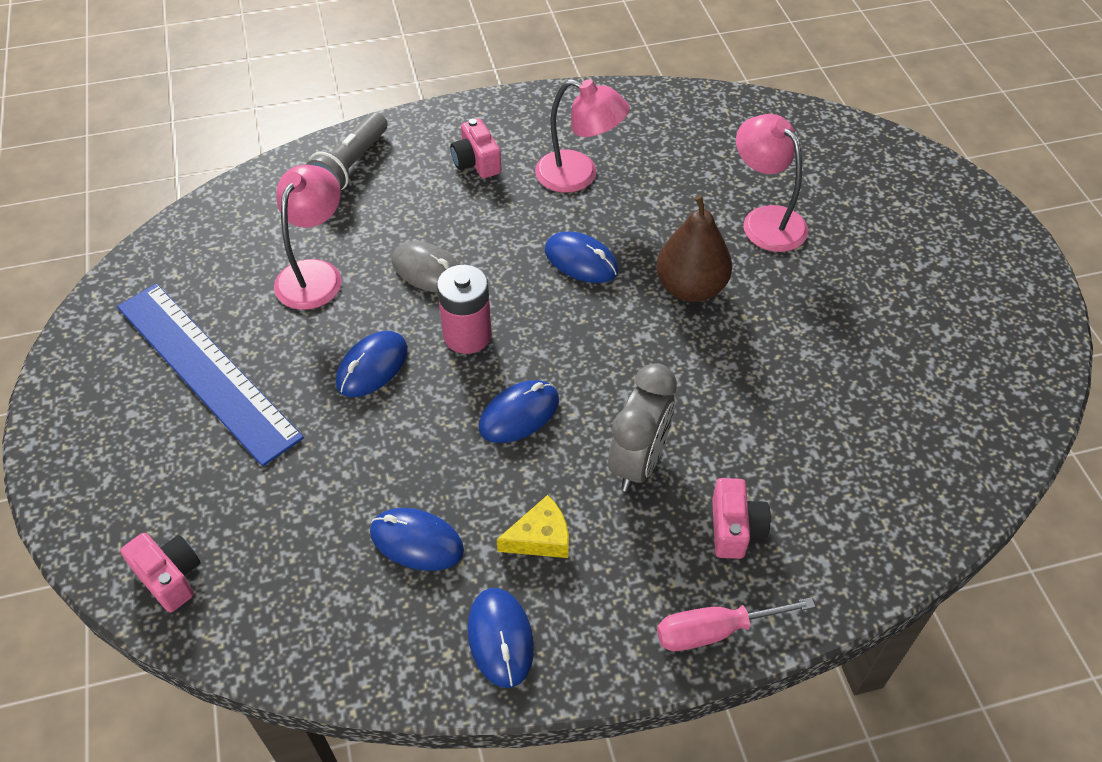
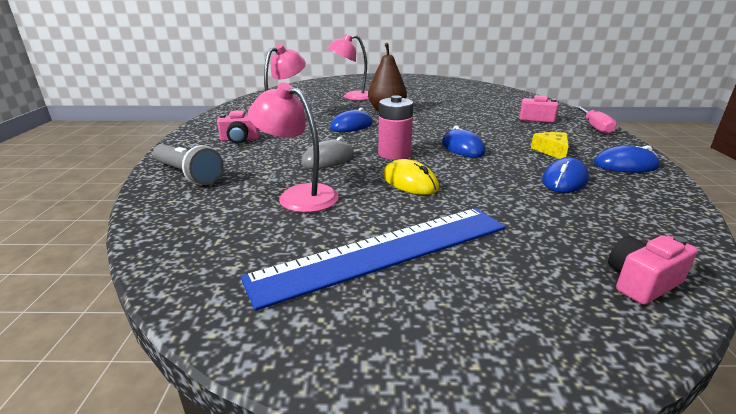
camera: 75 degrees left, 25 degrees down
(372, 366) = (410, 182): blue mouse -> yellow mouse
(638, 462) = (498, 129): grey clock -> none

